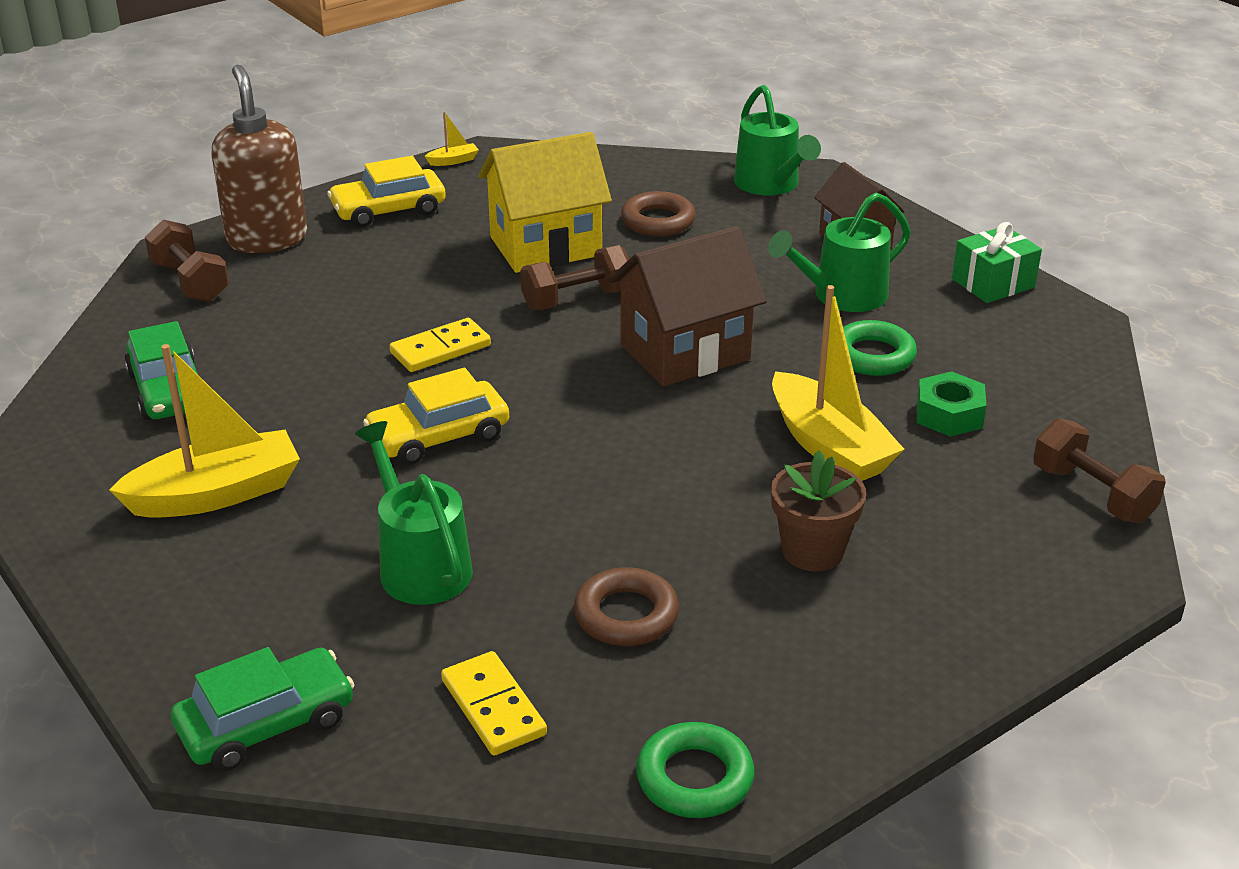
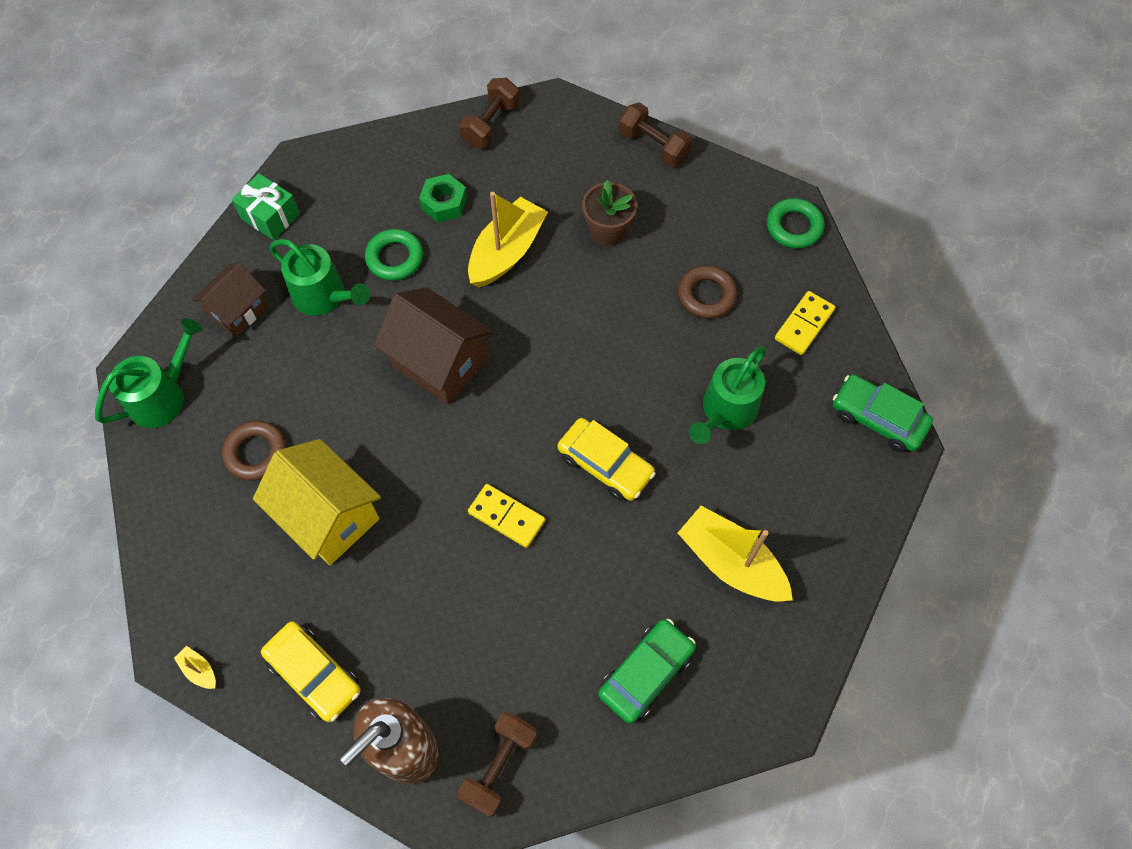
camera: 115 degrees left, 30 degrees up
(576, 300) = (400, 458): brown dumbbell -> brown dumbbell (653, 146)

